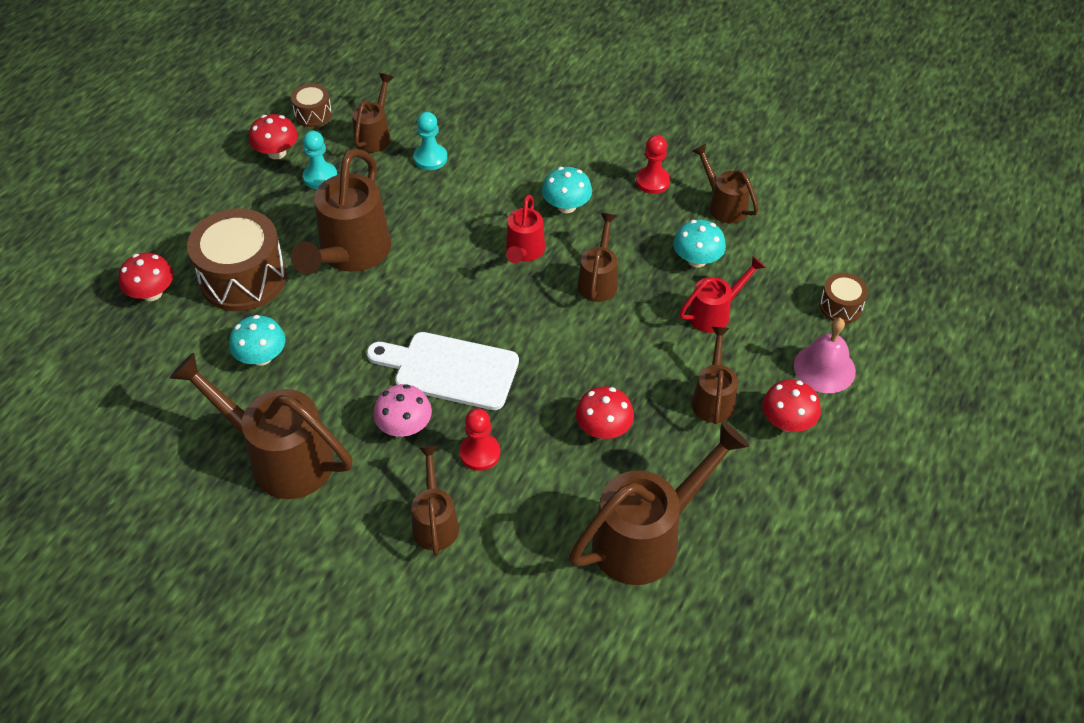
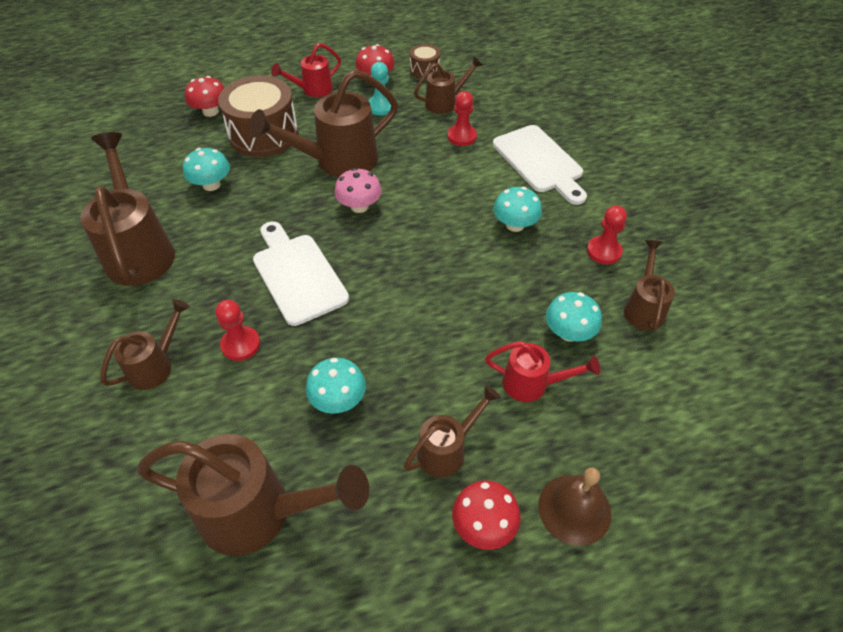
camera: 45 degrees right, 0 degrees up
(404, 426) = (224, 288): pink mushroom -> pink mushroom (359, 206)
(430, 158) = (462, 136): turquoise pawn -> red pawn
(522, 139) = (540, 162): none -> white cutting board
(524, 252) = (445, 235): red watering can -> red watering can (313, 90)
(598, 280) = (472, 291): brown watering can -> none
(603, 428) = (338, 400): red mushroom -> turquoise mushroom
(824, 368) = (574, 509): pink bell -> brown bell
(840, 306) = (655, 469): brown drum -> none

